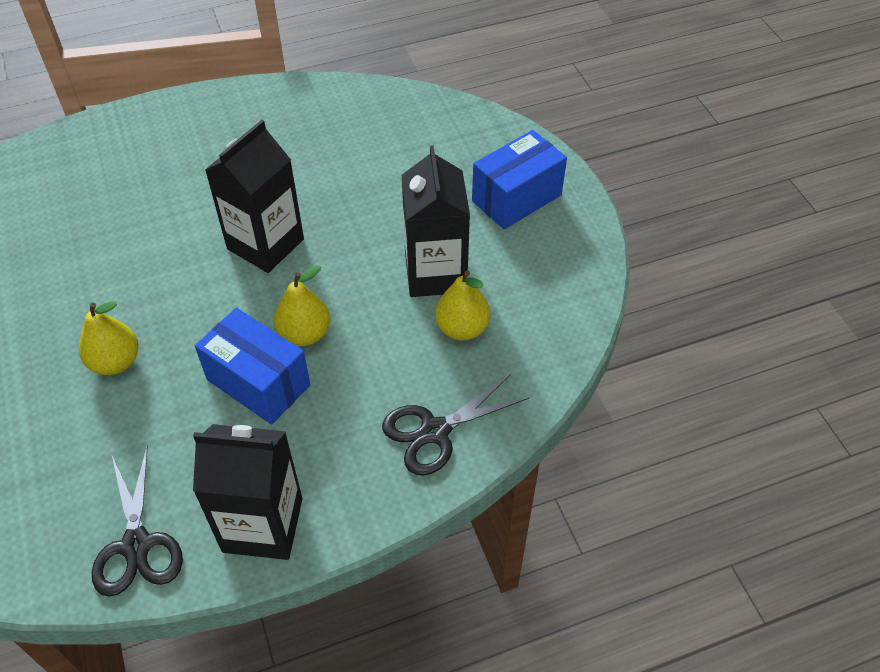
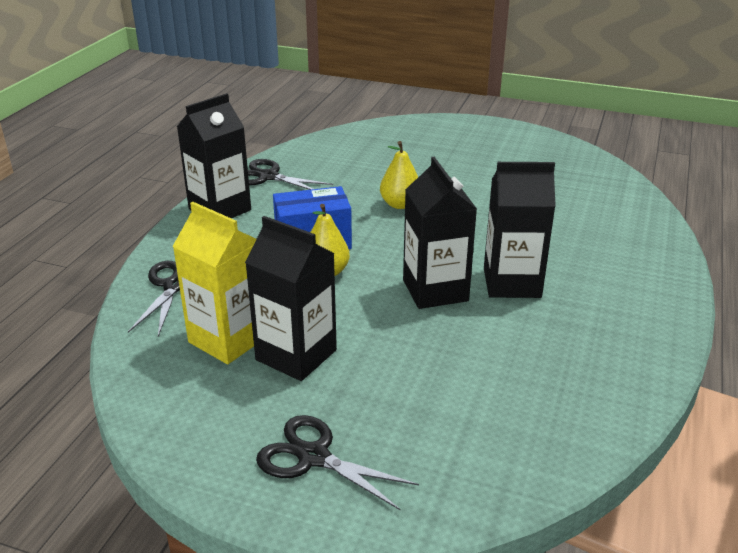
camera: 130 degrees right, 20 degrees down
(209, 205) = (512, 283): none -> black carton
(462, 328) = (228, 339): yellow pear -> yellow carton
(516, 198) = (313, 457): blue box -> black scissors

